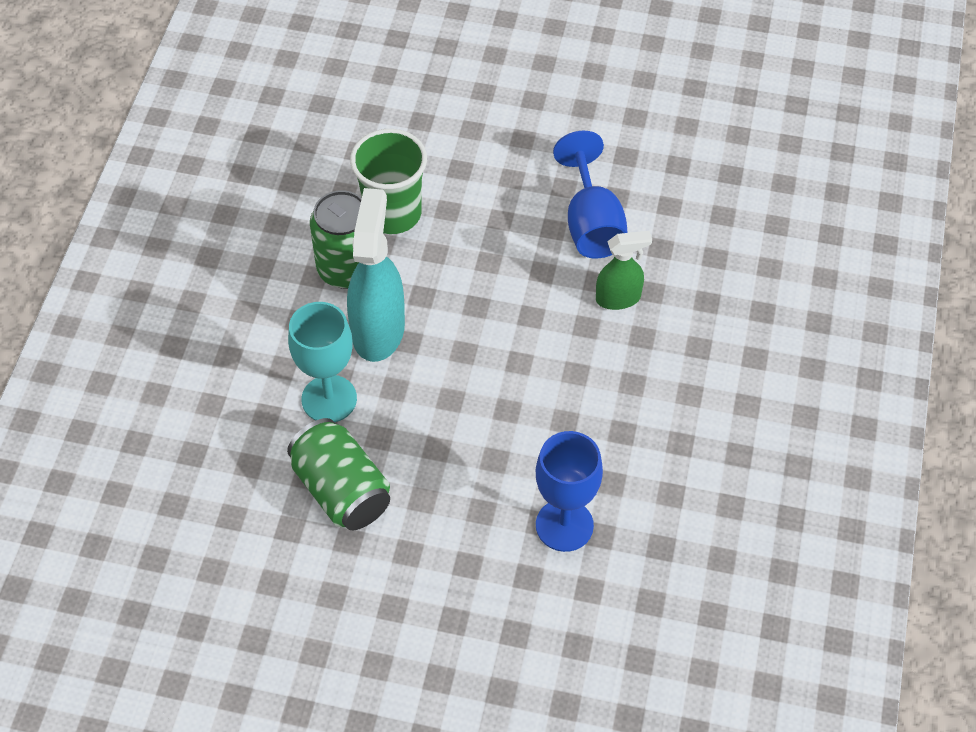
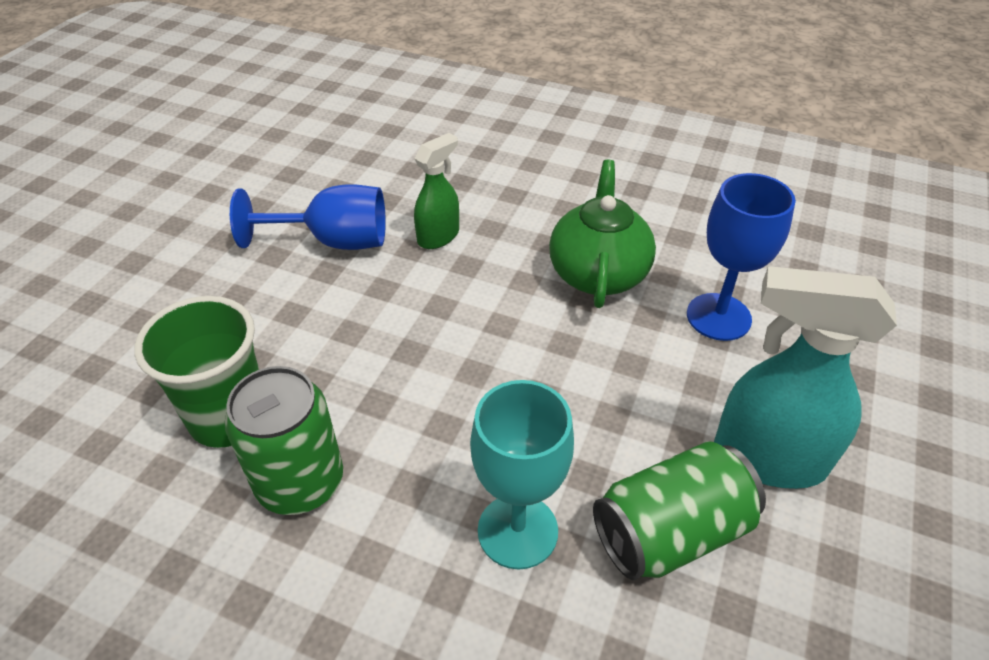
camera: 80 degrees left, 10 degrees down
(378, 330) = (416, 457): turquoise spray bottle -> turquoise spray bottle (767, 458)
(599, 428) = (598, 273): none -> green teapot
(618, 298) = (438, 236): green spray bottle -> green spray bottle turned 45 degrees clockwise

